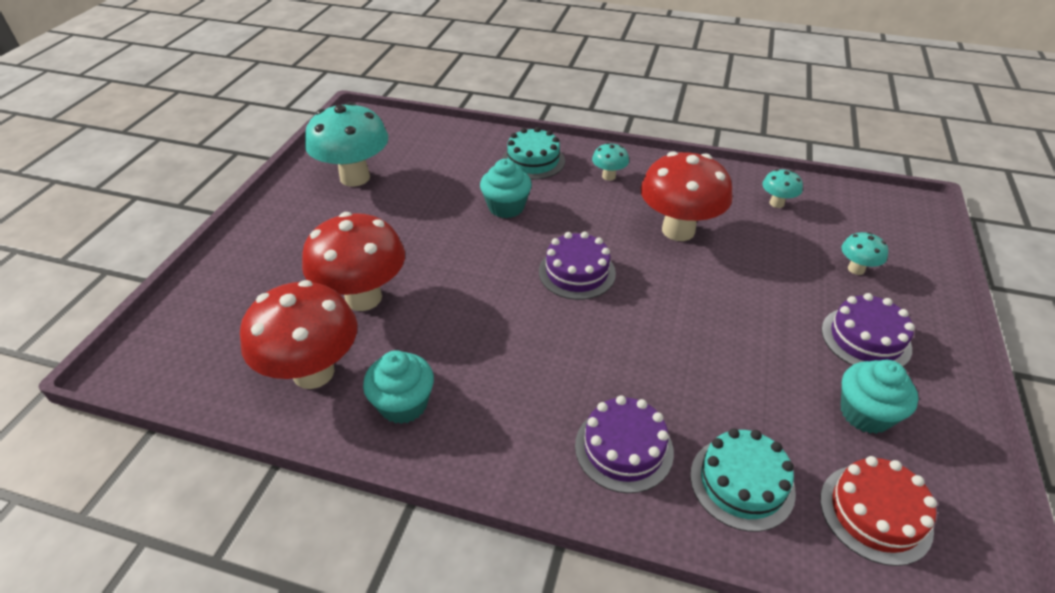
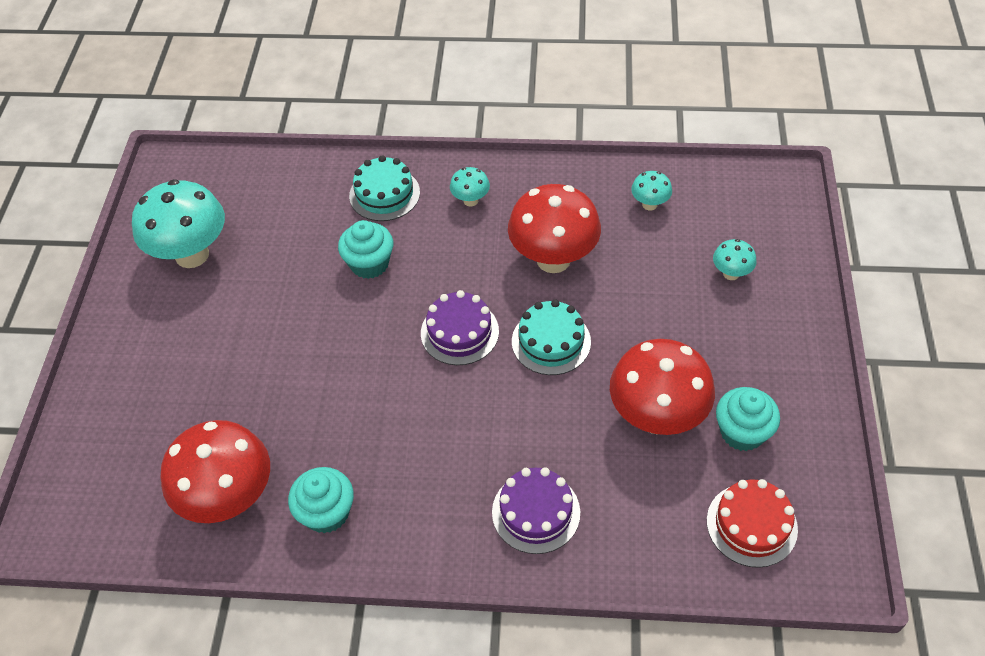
camera: 10 degrees left, 10 degrees up
(363, 298) = (251, 406): red mushroom -> red mushroom (656, 417)
(742, 483) = (641, 522): turquoise cake -> turquoise cake (551, 341)
(865, 339) = (741, 353): purple cake -> none

